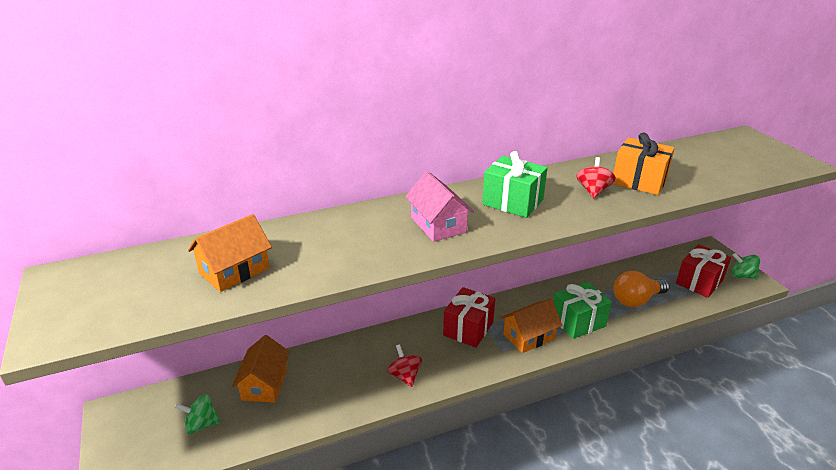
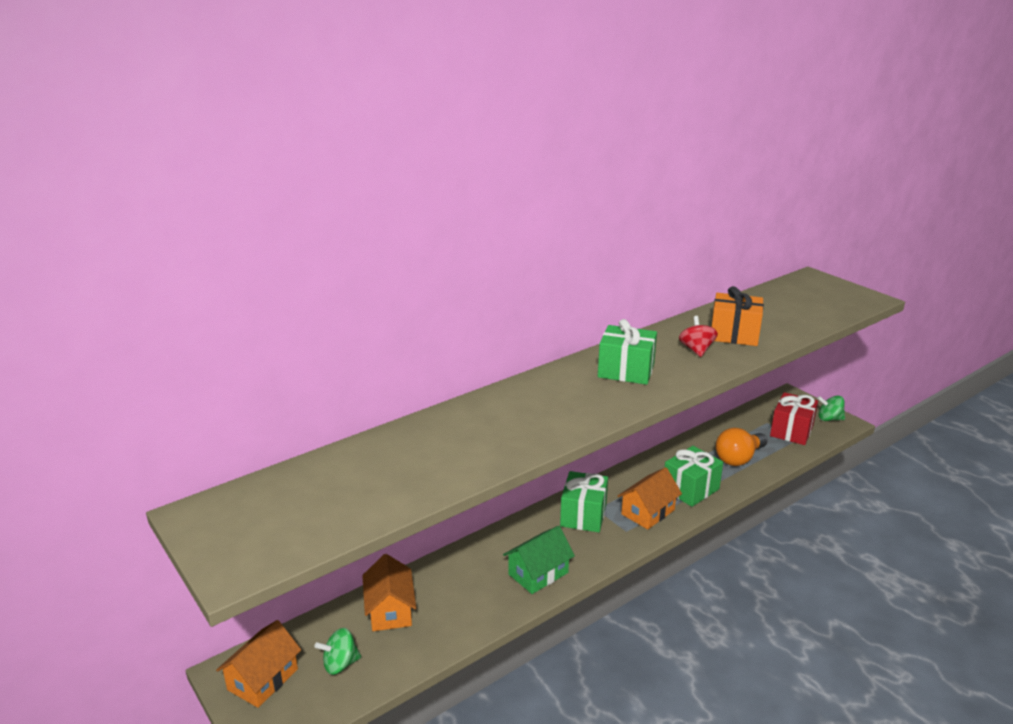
camera: 15 degrees left, 5 degrees down
(234, 271) = (387, 478): orange house -> orange house (263, 679)
(405, 376) = (538, 573): red spinning top -> green house
(438, 225) = (565, 403): pink house -> none
(468, 329) = (583, 515): red gift -> green gift

